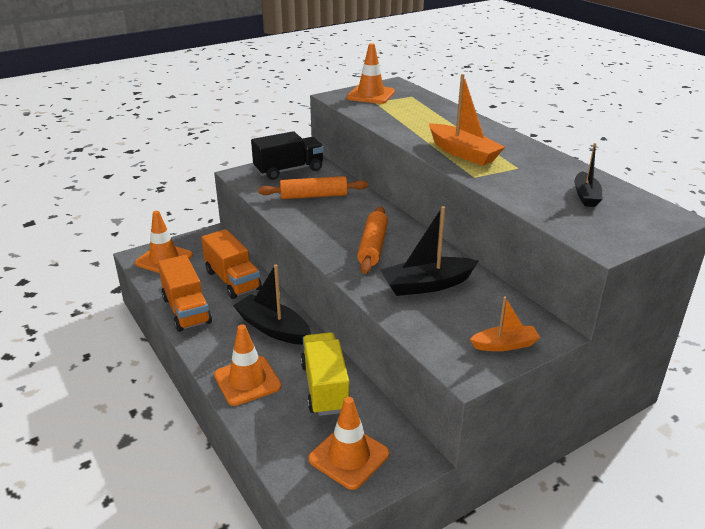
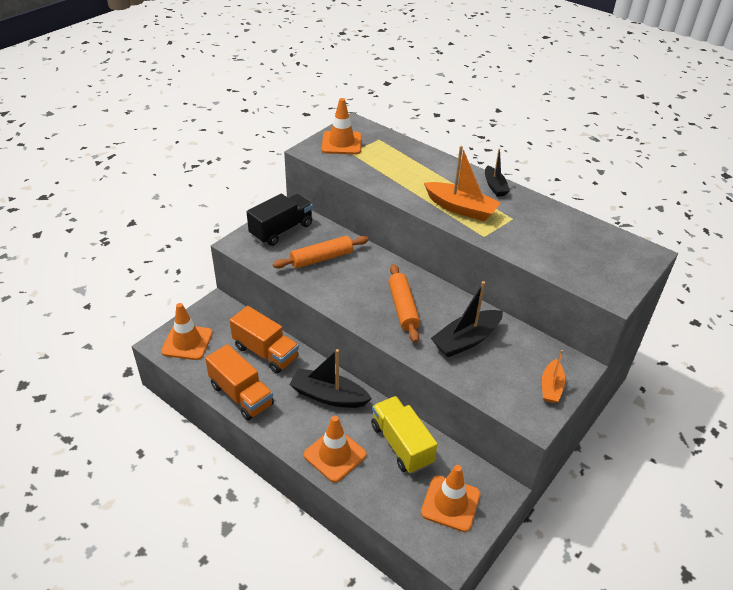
camera: 20 degrees left, 10 degrees up
(505, 345) = (551, 387): orange boat -> orange boat turned 135 degrees clockwise
(586, 196) = (578, 242): black boat -> black boat (494, 186)

